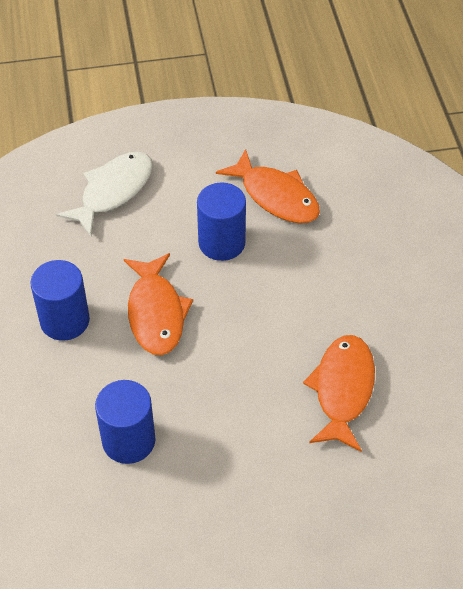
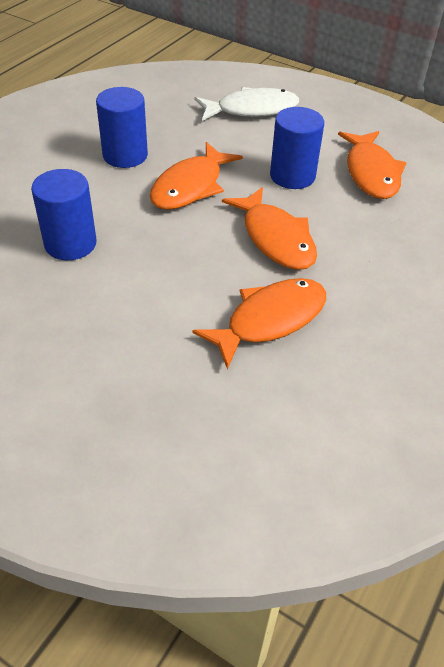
camera: 40 degrees right, 5 degrees down
(273, 315) = (275, 238): none -> orange fish

